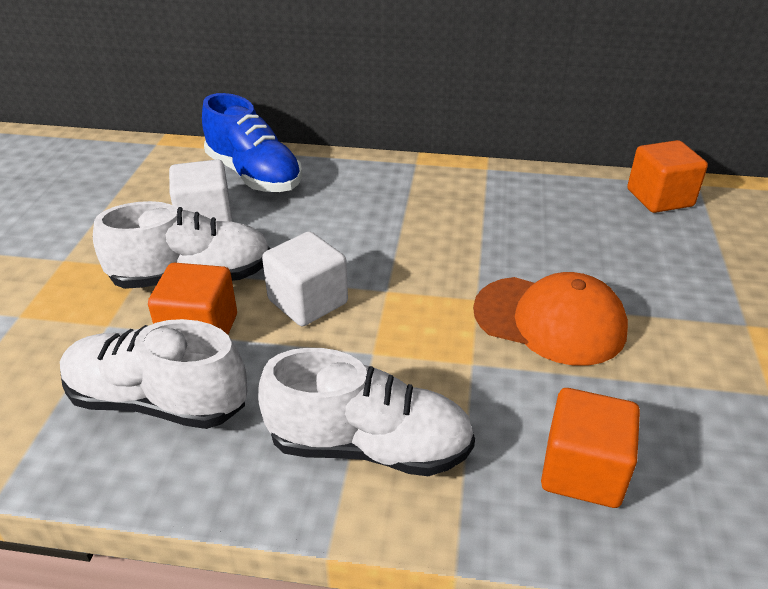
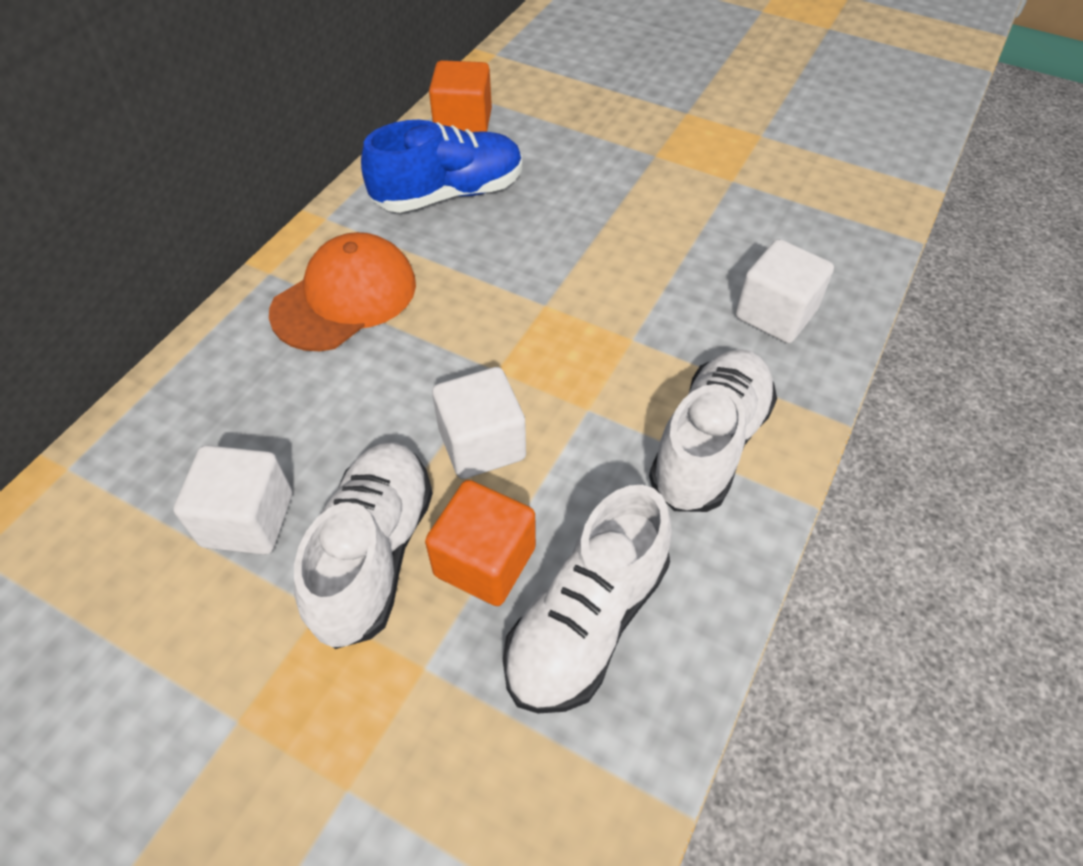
camera: 70 degrees left, 15 degrees up
(254, 175) = (175, 442): blue shoe -> blue shoe (449, 194)
(550, 320) = (599, 266): orange cap -> orange cap (345, 298)
(582, 471) = (775, 314): orange cube -> white cube

